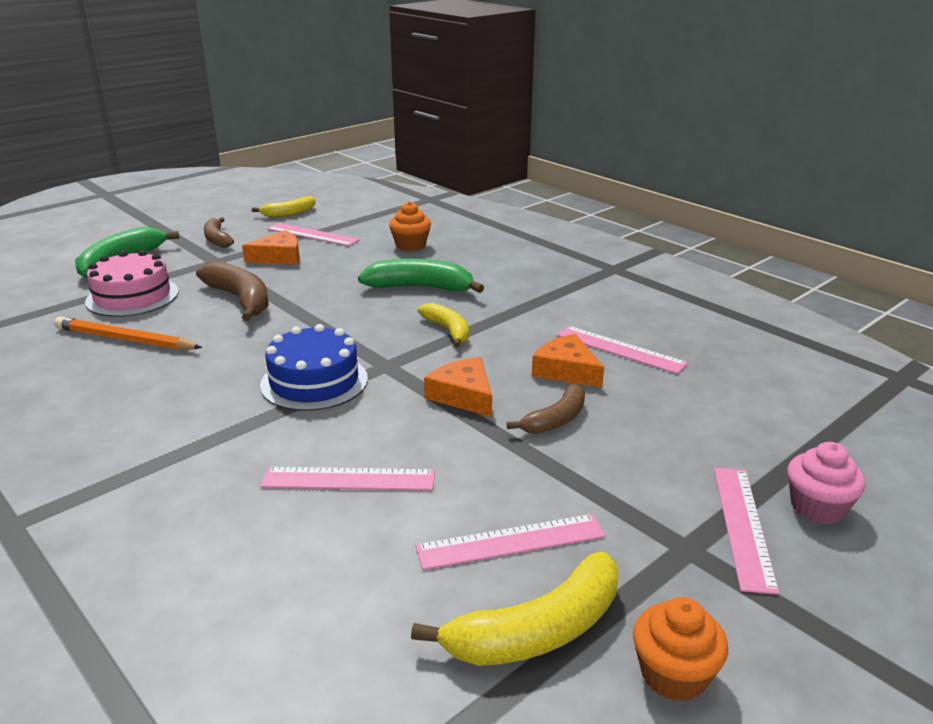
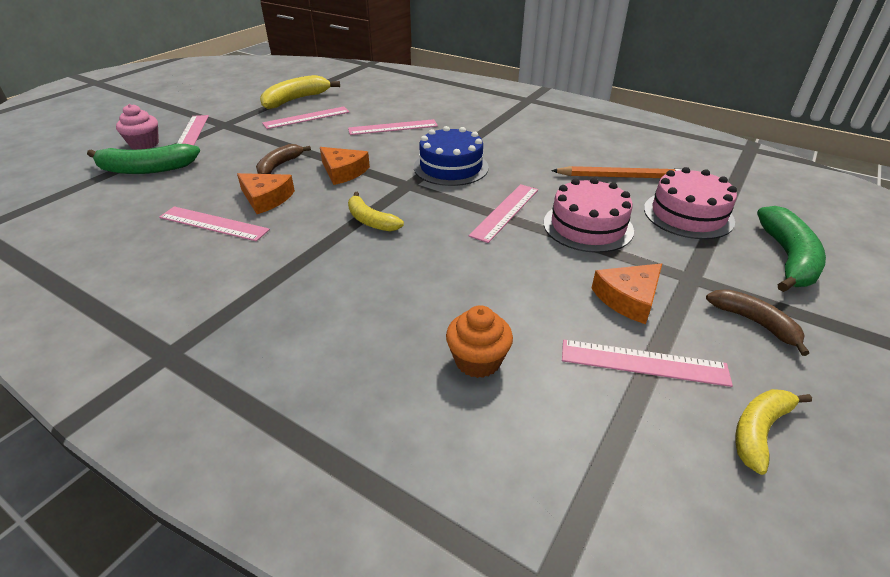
camera: 165 degrees right, 10 degrees up
(240, 299) = (588, 226): brown banana -> pink cake
(303, 321) = (505, 212): none -> pink ruler
(420, 288) = (421, 271): green banana -> green banana (146, 169)
(673, 674) = (248, 97): orange cupcake -> none

